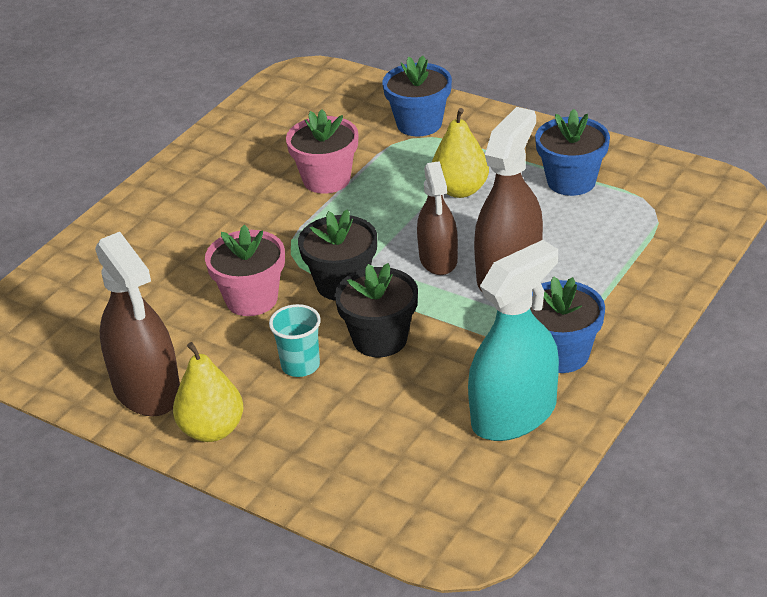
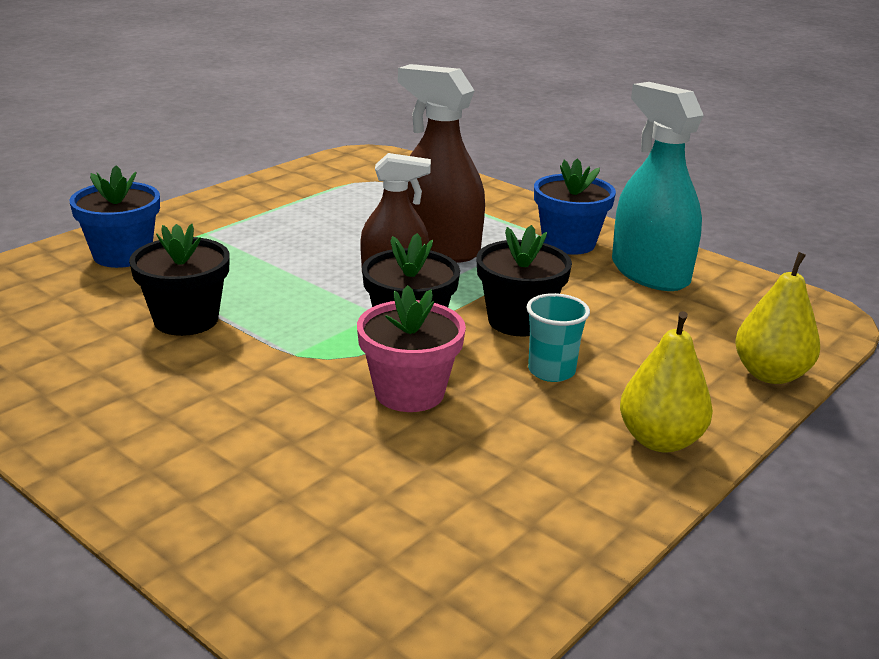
camera: 85 degrees left, 10 degrees down
(147, 390) = (573, 488): brown spray bottle -> none
(326, 179) = (186, 320): pink flower pot -> black flower pot
(460, 190) = (276, 251): yellow pear -> yellow pear (770, 374)
(571, 181) = (305, 203): blue flower pot -> none

